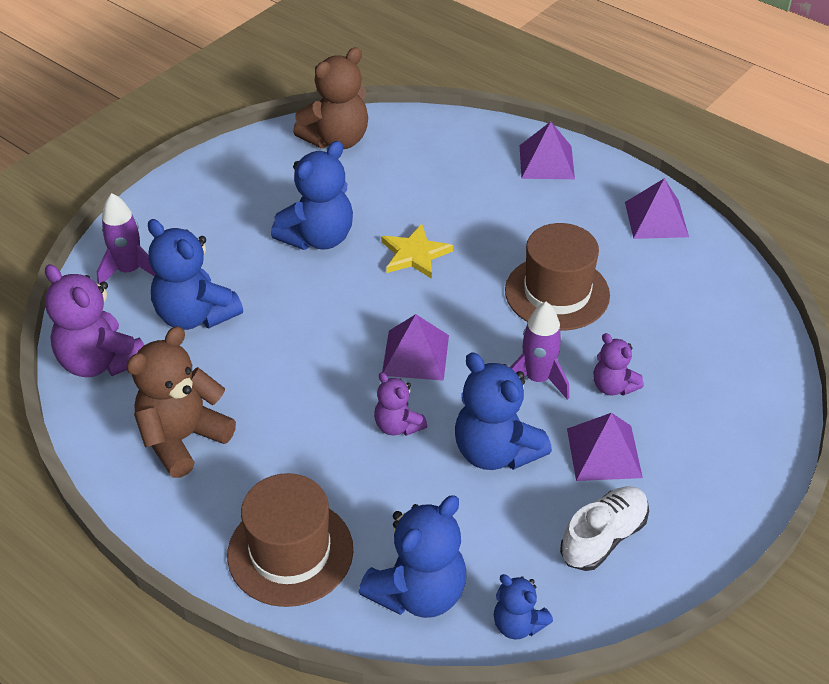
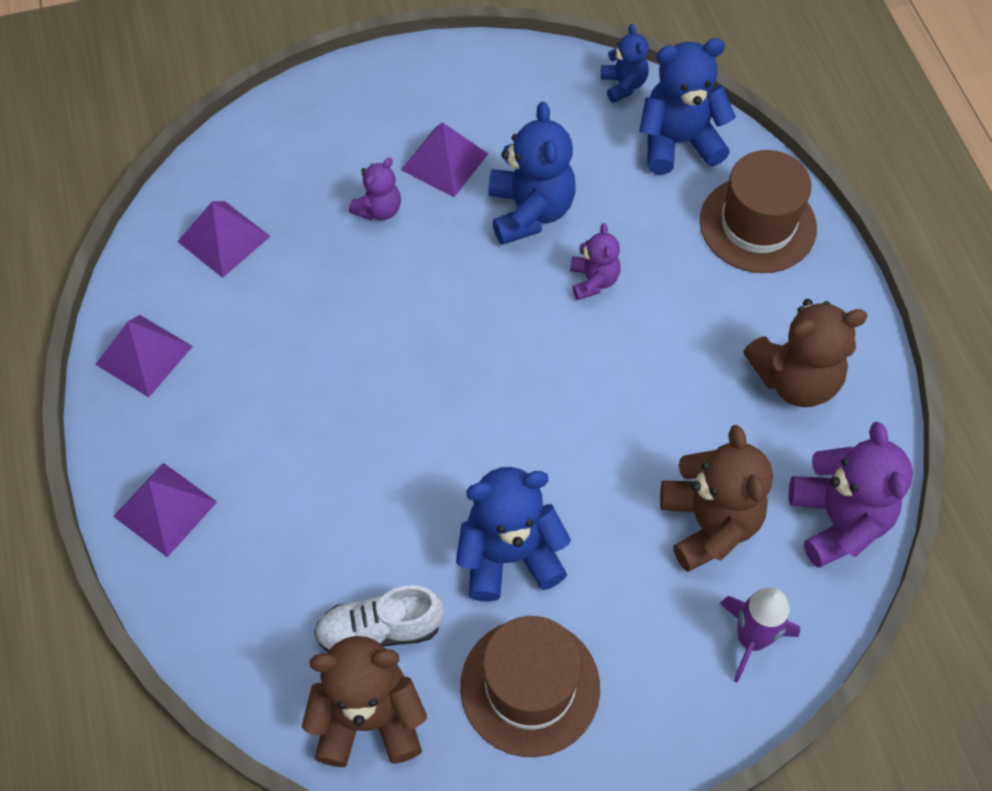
camera: 145 degrees left, 15 degrees up
(195, 315) = (709, 523): blue teddy bear -> brown teddy bear
(414, 254) = (425, 464): yellow star -> none
(415, 355) = (522, 342): purple pyramid -> purple pyramid (223, 238)
(537, 379) = (435, 253): purple rocket -> none
(557, 293) = (331, 329): brown hat -> brown hat (530, 687)
(603, 537) = (508, 104): white shoe -> white shoe (380, 630)
(613, 386) = (379, 209): purple teddy bear -> purple teddy bear turned 45 degrees clockwise

